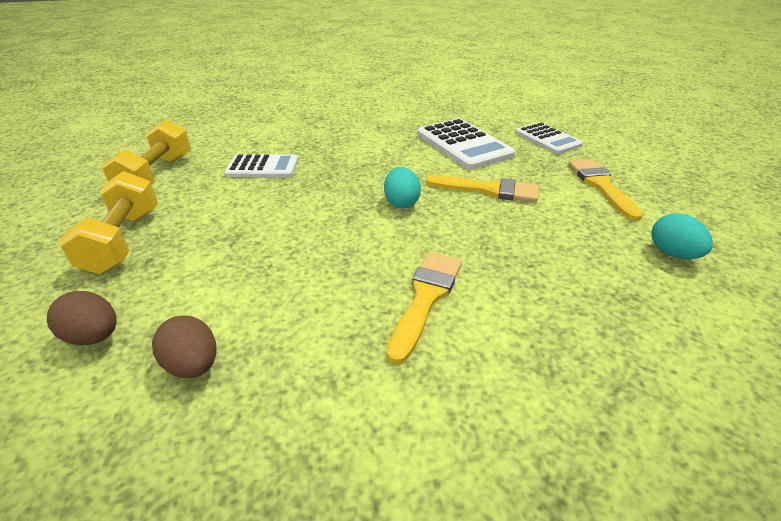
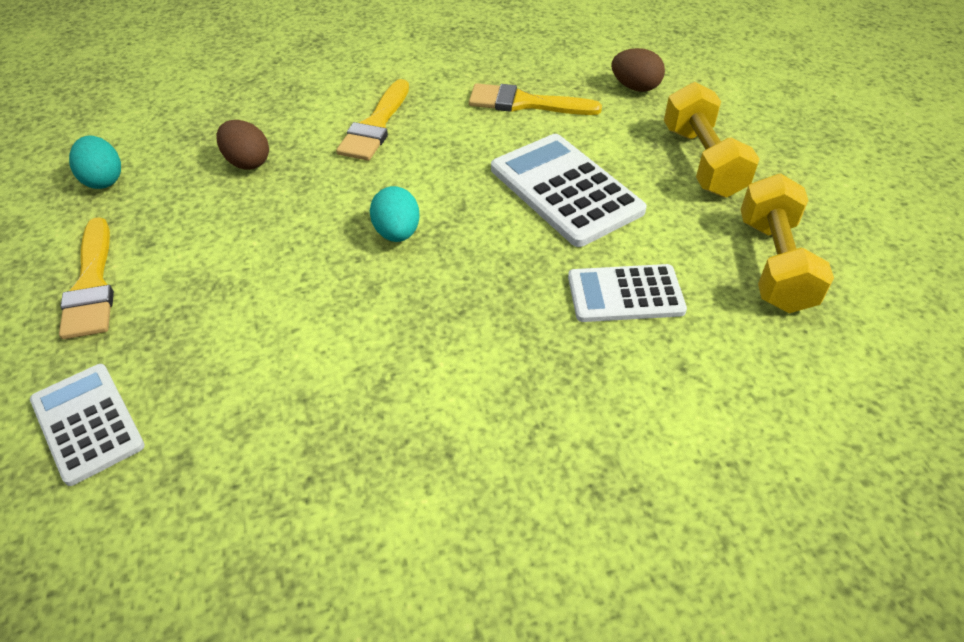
camera: 175 degrees right, 10 degrees up
(193, 365) = (546, 76): brown egg -> brown egg (247, 162)
(463, 144) = (272, 388): white calculator -> white calculator (565, 190)
(489, 190) = (268, 265): yellow brush -> yellow brush (525, 103)

